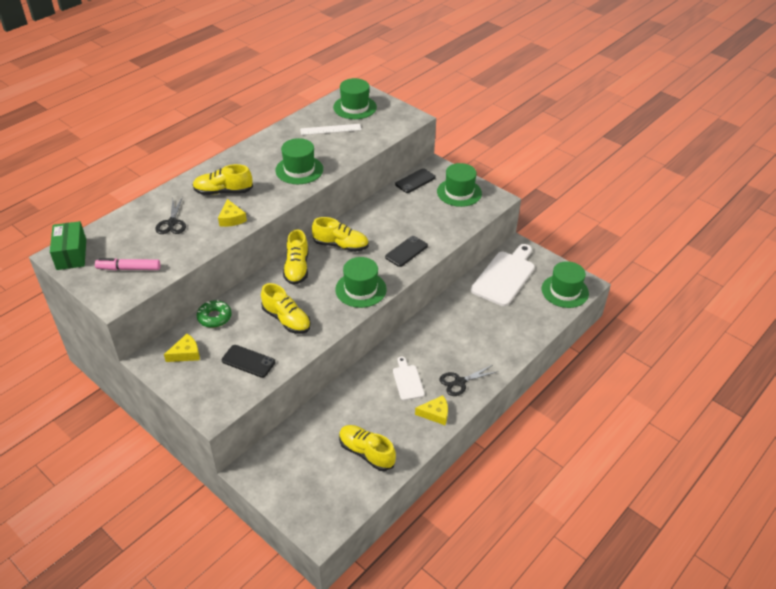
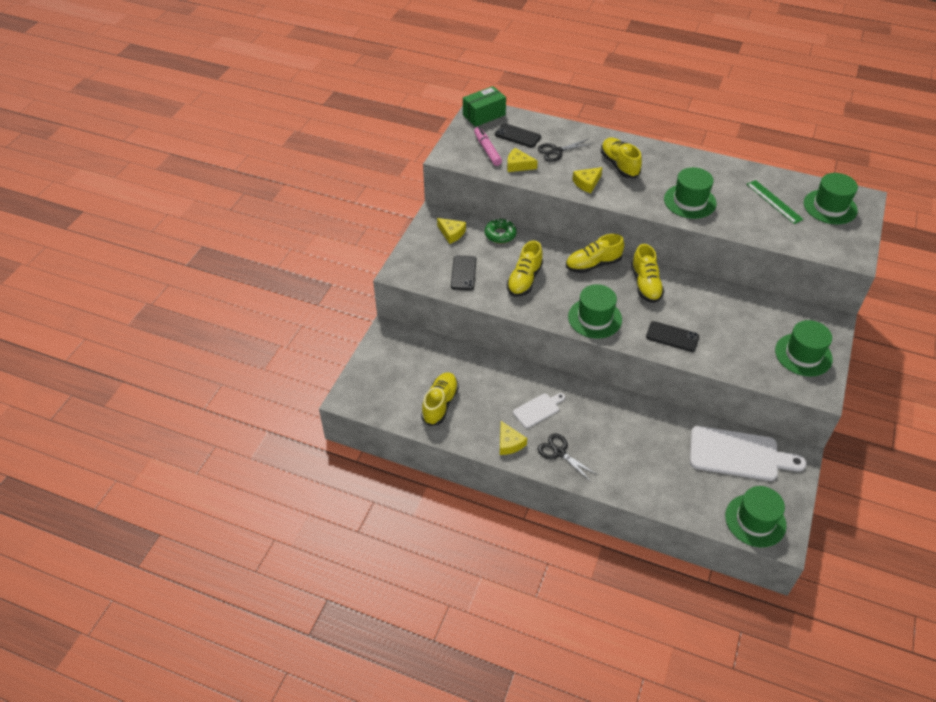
camera: 70 degrees right, 5 degrees up
(170, 254) = (518, 165): none -> yellow cheese
(330, 129) = (774, 201): white ruler -> green ruler
(415, 181) = (791, 311): black phone -> black phone (517, 136)

